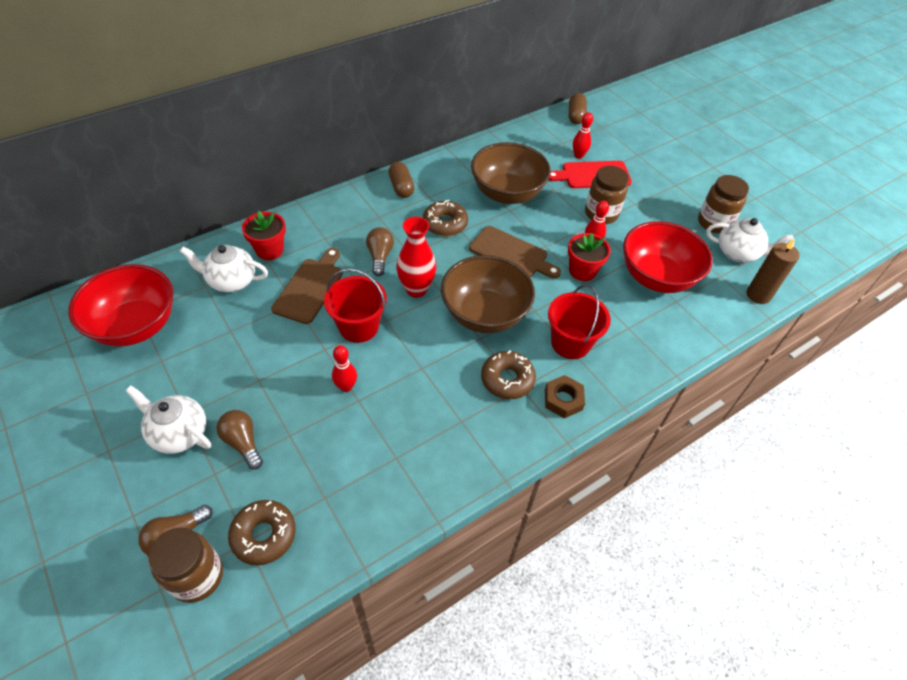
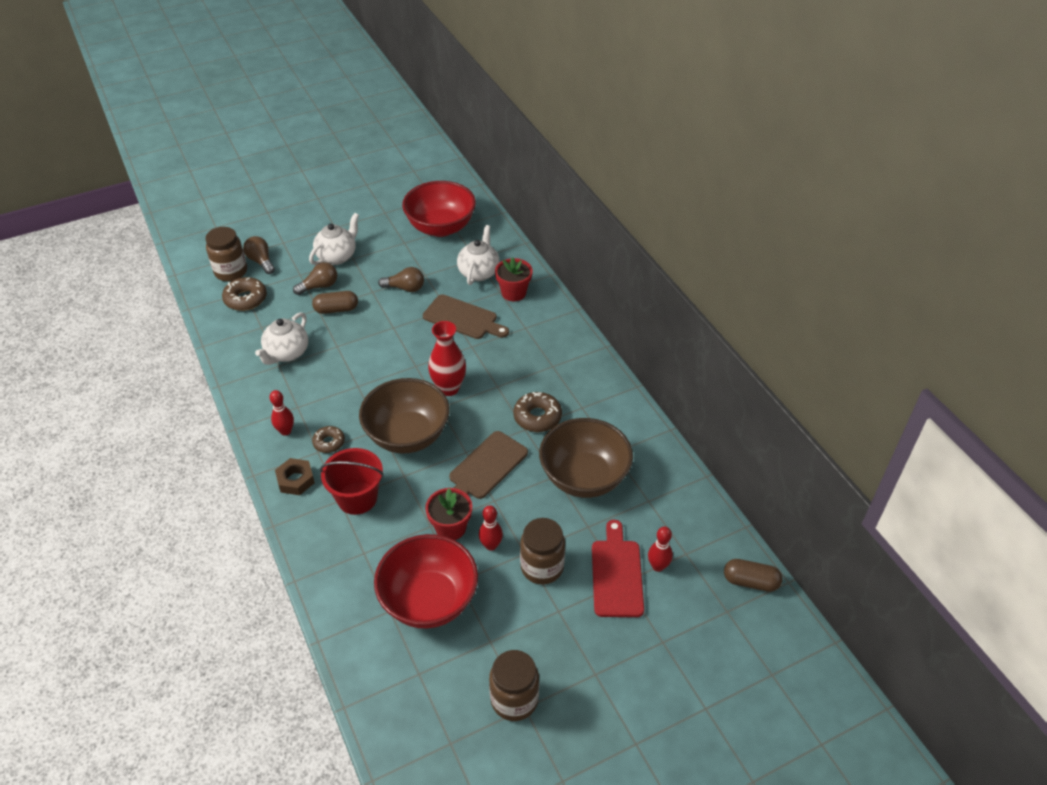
camera: 100 degrees right, 5 degrees down
(346, 387) = (351, 339): red bowling pin -> red bowling pin (285, 431)
(358, 326) = (412, 348): red bucket -> none
(380, 256) = (495, 365): brown light bulb -> brown light bulb (405, 288)
(401, 187) = (597, 385): brown capsule -> brown capsule (336, 309)
(507, 379) = (329, 442): brown donut -> brown donut, size x0.65
(738, 253) = (454, 710): white teapot -> white teapot (286, 353)
(758, 295) = (380, 708): brown candle -> none

